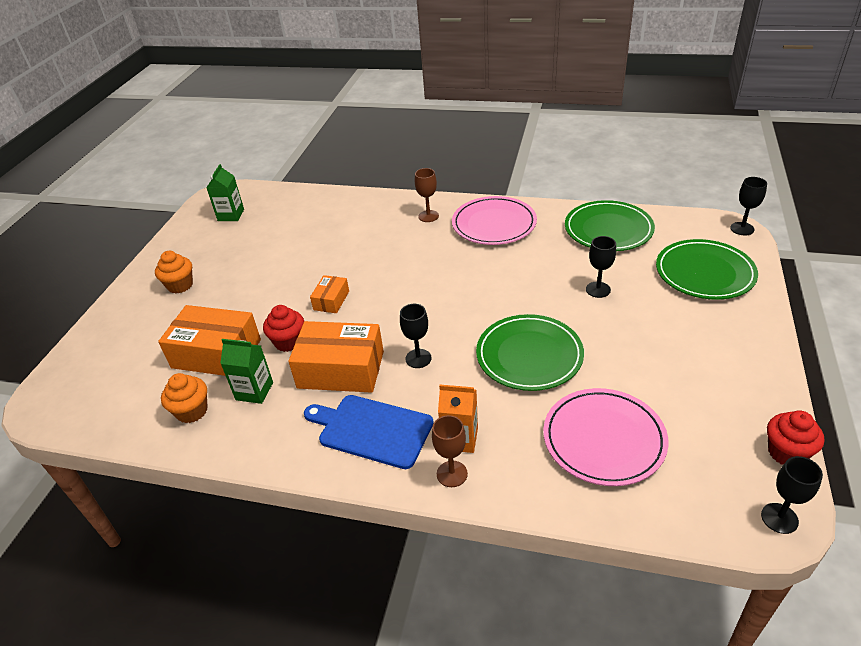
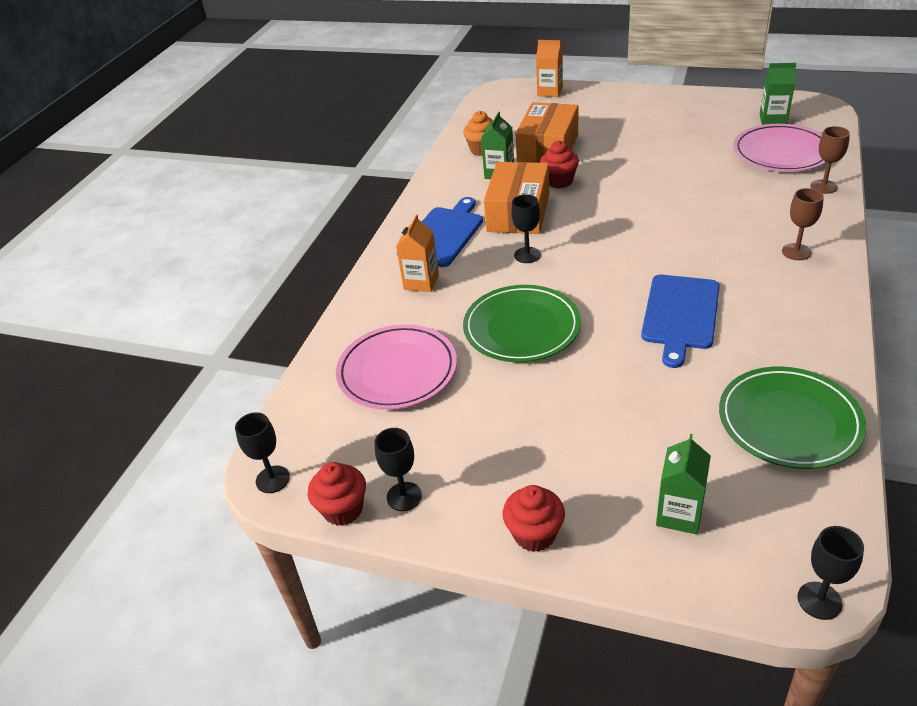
camera: 95 degrees right, 0 degrees up
(78, 358) = (550, 92): none -> orange carton
(180, 285) = (645, 115): orange cupcake -> none
(331, 300) = (620, 197): orange box -> none
(452, 474) = (385, 278): brown goblet -> brown goblet (823, 187)
(494, 224) = (785, 307): pink plate -> pink plate (781, 152)
(505, 269) = (680, 315): none -> blue cutting board
(598, 289) = (638, 393): black goblet -> black goblet (404, 496)
(704, 273) = (679, 514): green plate -> green carton
(753, 335) = (534, 534): none -> red cupcake

